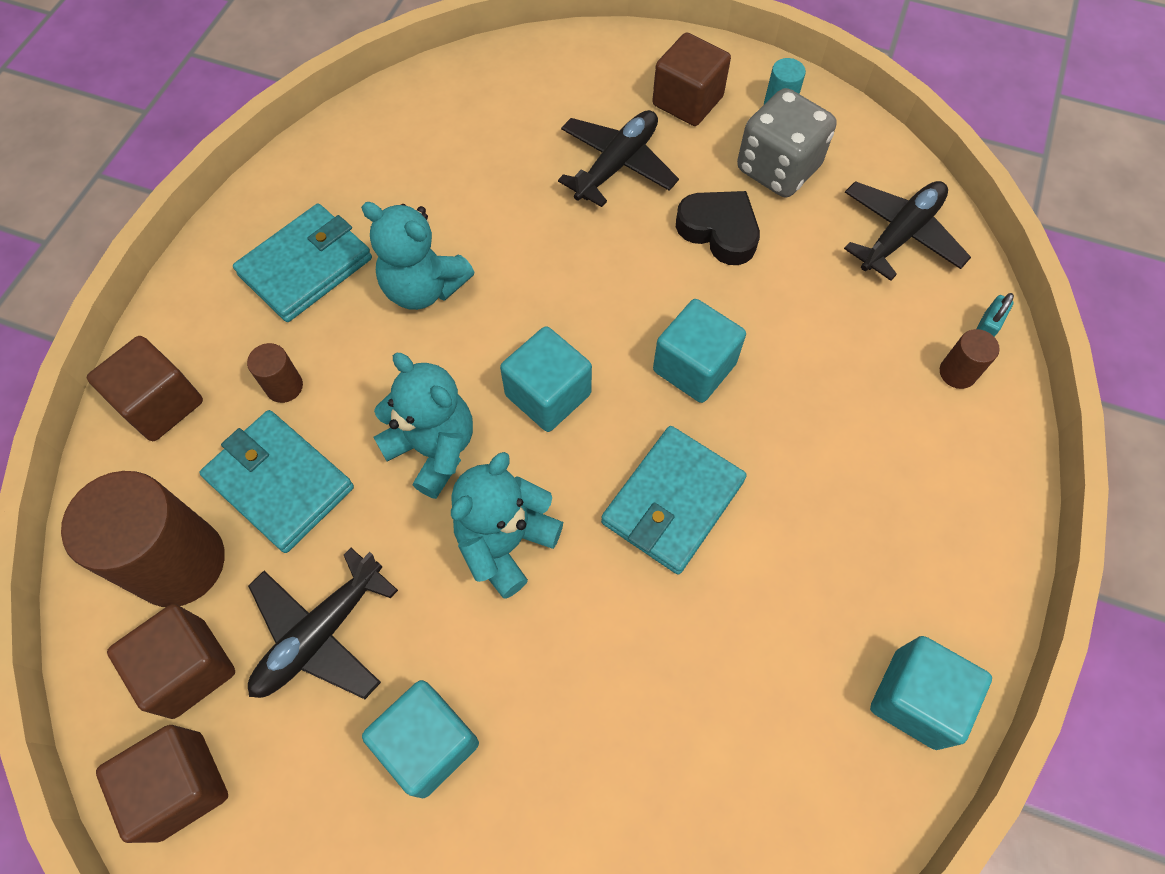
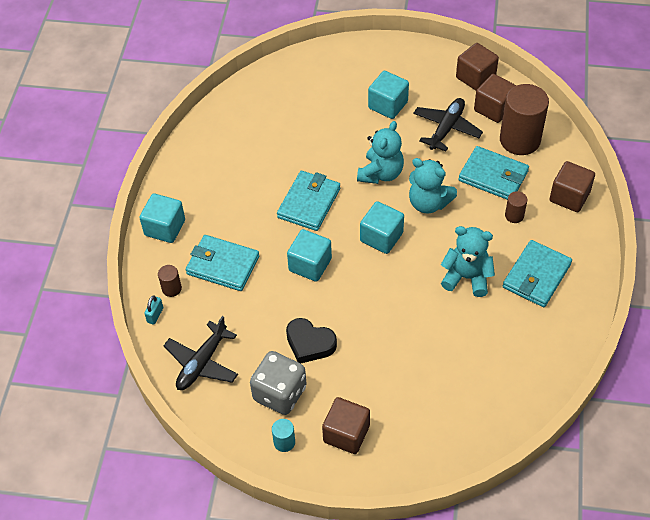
camera: 170 degrees right, 10 degrees down
(616, 165) = (381, 375): black plane -> none
(859, 400) = (223, 265): none -> turquoise wallet
(915, 699) = (195, 153): turquoise cube -> turquoise cube (165, 228)

